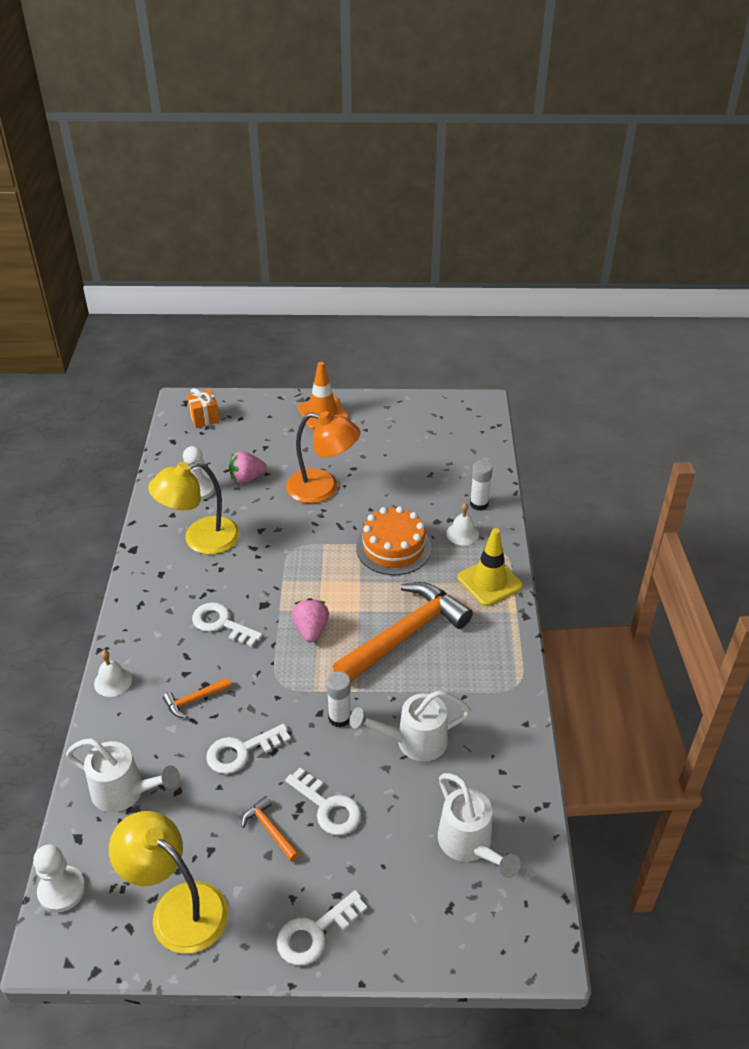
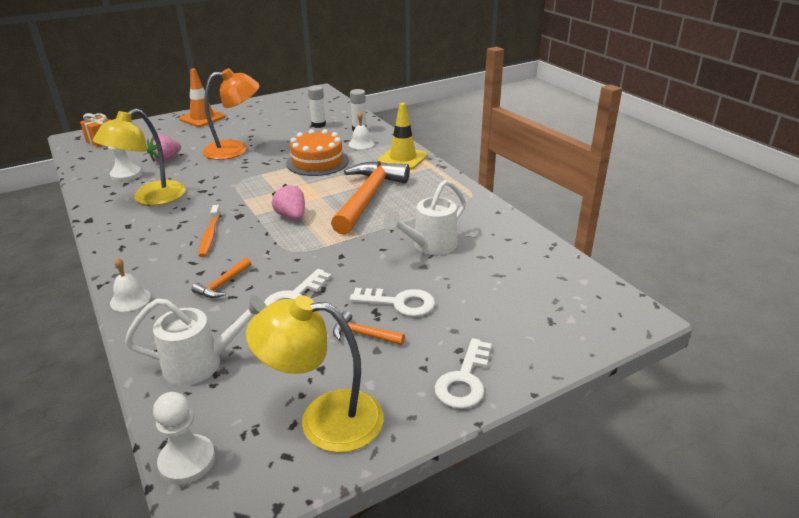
camera: 30 degrees left, 10 degrees down
(221, 624) = (210, 235): white key -> orange toothbrush
(339, 718) = (360, 253): white glue stick -> white glue stick (318, 125)
(469, 844) = (527, 282): white watering can -> none

